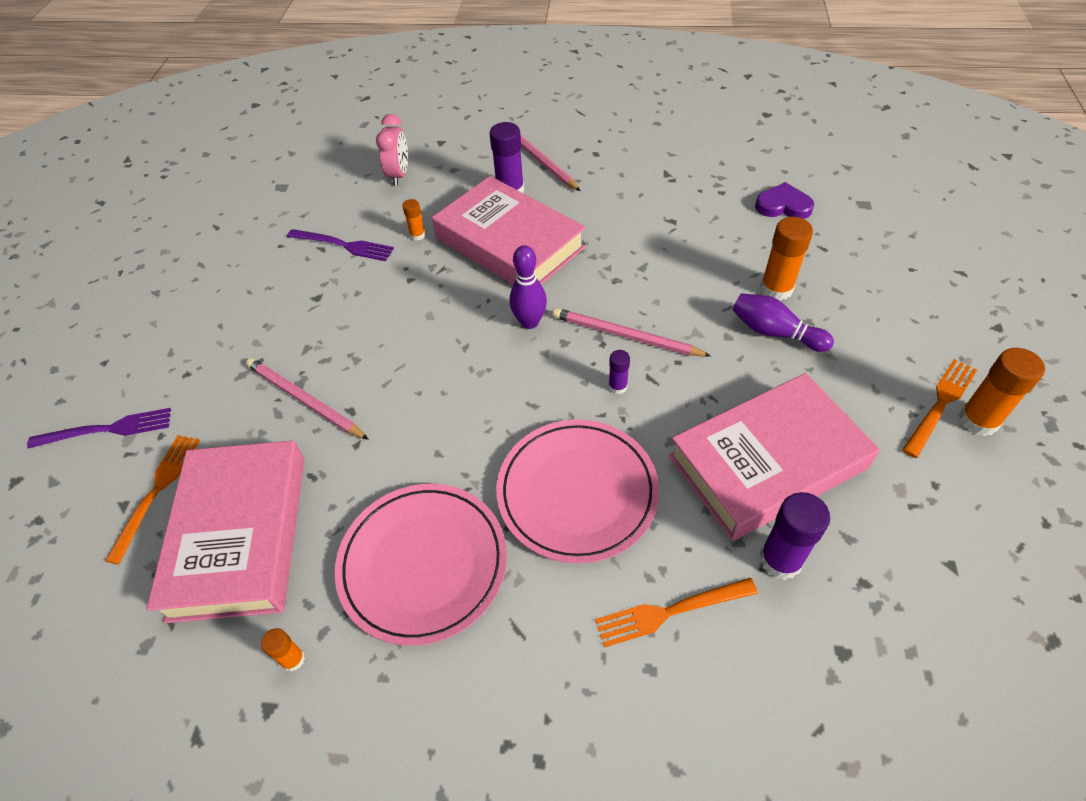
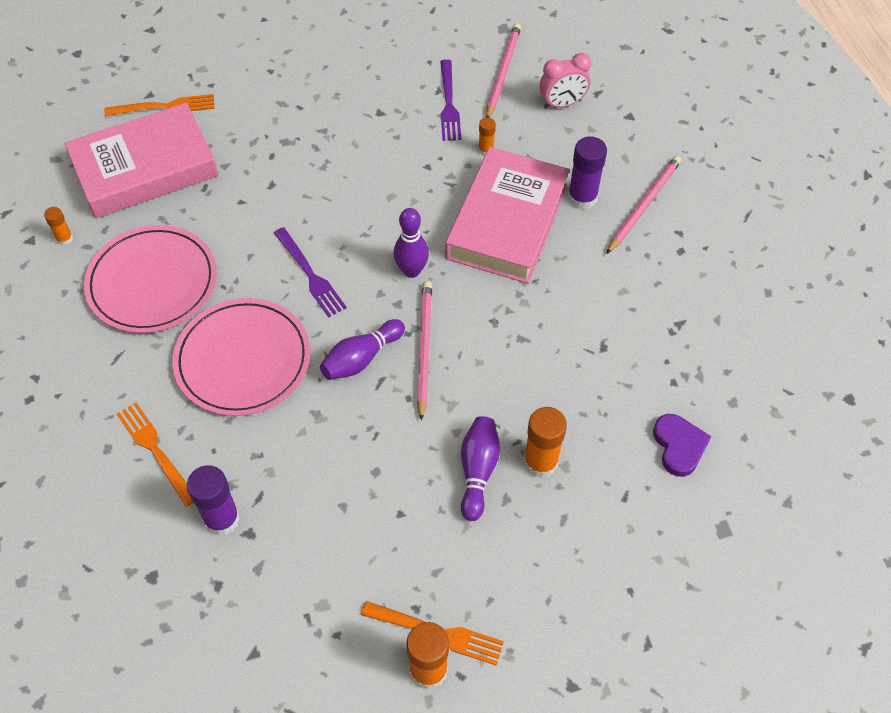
camera: 65 degrees right, 5 degrees up
(107, 429) = (206, 53): purple fork -> purple fork (310, 275)
(304, 400) = (271, 152): pink pencil -> pink pencil (503, 72)
(617, 386) = (361, 358): purple glue stick -> purple bowling pin
(767, 462) = (317, 492): pink book -> none

